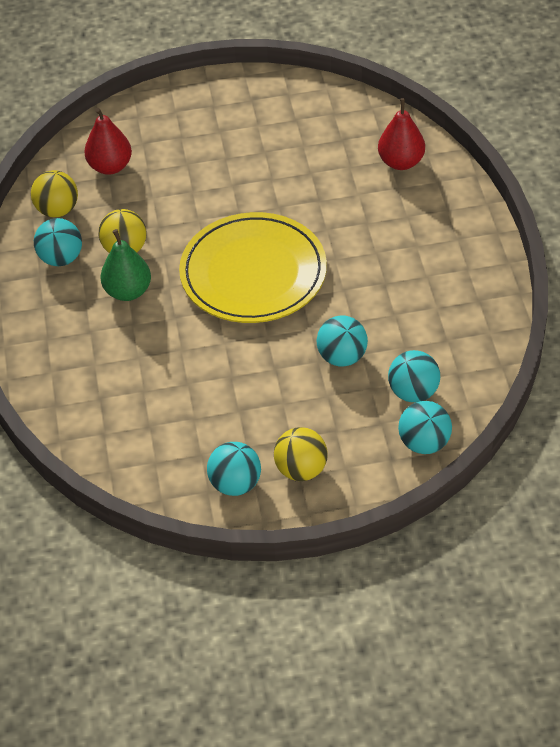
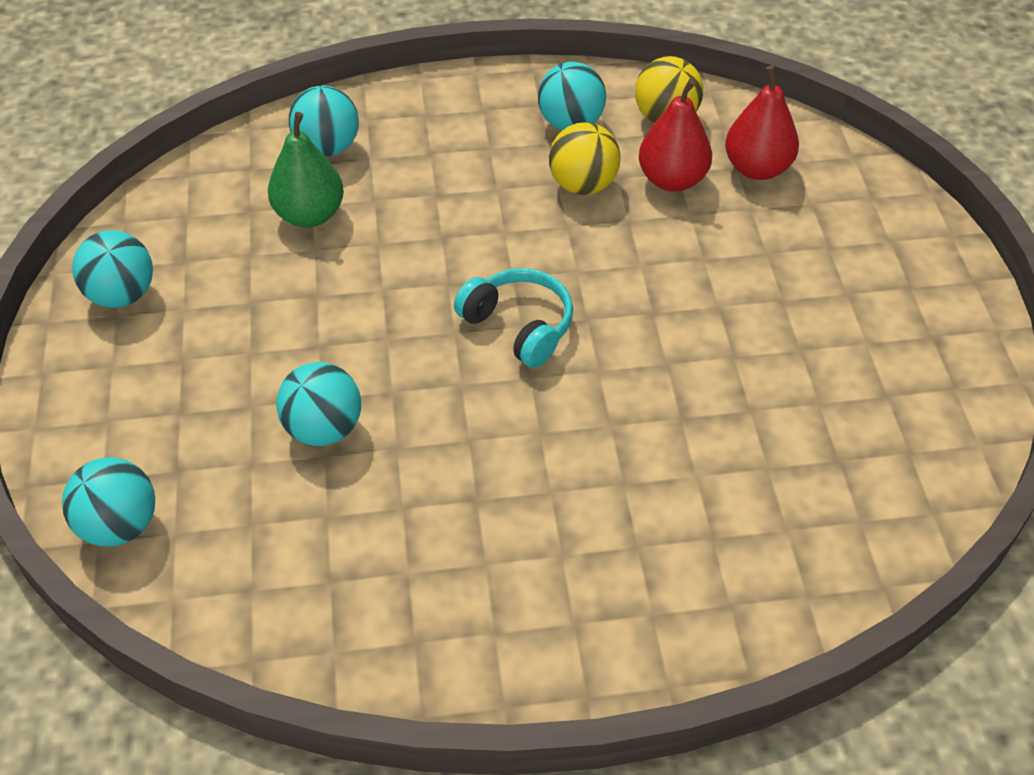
camera: 90 degrees right, 0 degrees up
(128, 291) = (499, 188): green pear -> green pear (309, 215)
(253, 273) = (519, 326): yellow plate -> turquoise headphones
(301, 469) = (121, 367): yellow ball -> none
(401, 162) = (782, 548): red pear -> red pear (672, 180)
(413, 392) = (227, 520): turquoise ball -> turquoise ball (327, 147)

